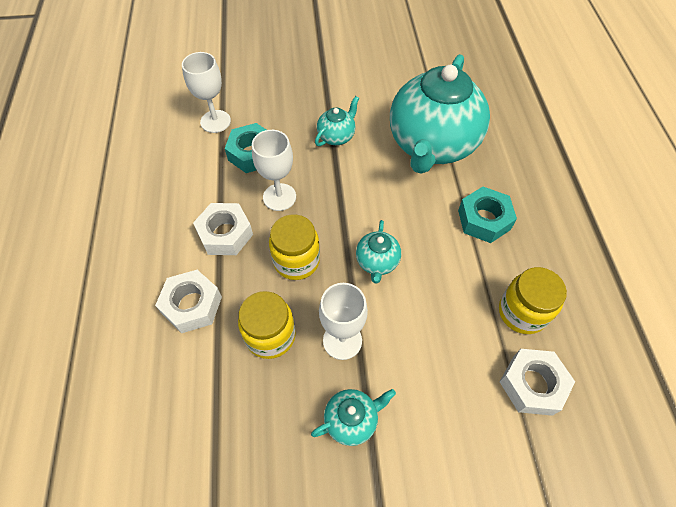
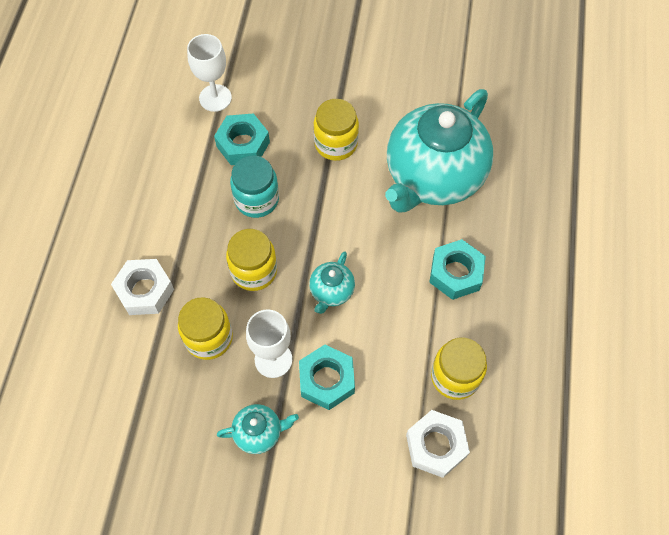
camera: 15 degrees right, 5 degrees up
(225, 234) = (193, 226): white nut -> none
(279, 197) = (256, 199): white goblet -> turquoise jar
(336, 136) = (336, 144): turquoise teapot -> yellow jar
(402, 347) = (326, 380): none -> turquoise nut

